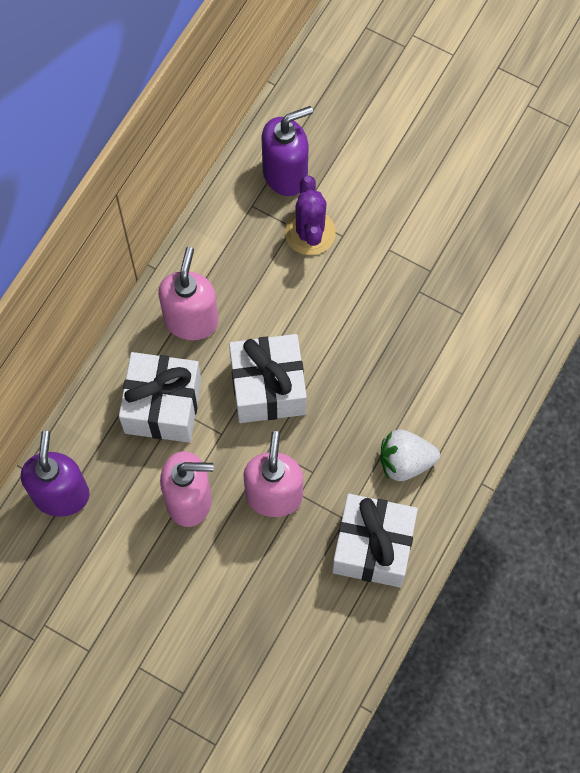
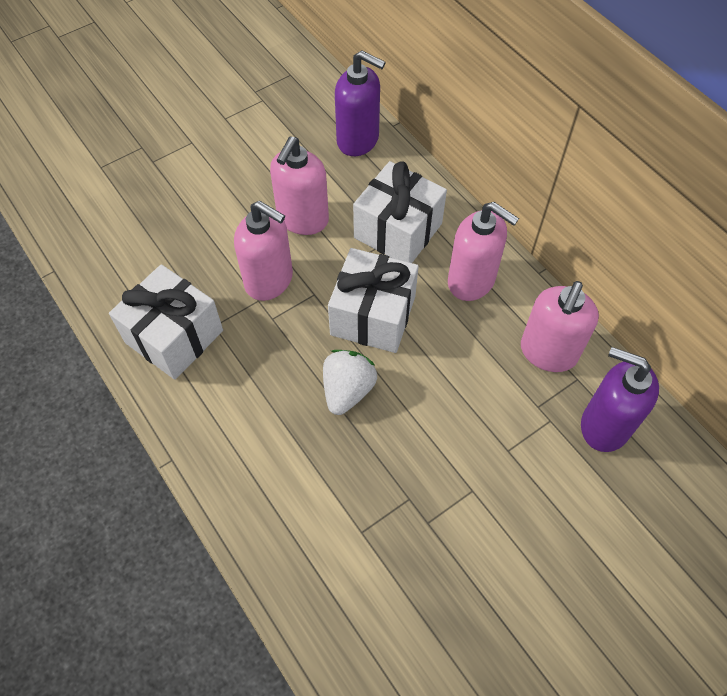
camera: 115 degrees right, 10 degrees down
(237, 235) = (548, 352): none -> pink soap dispenser
(285, 174) = (604, 425): purple soap dispenser -> purple soap dispenser turned 120 degrees clockwise
(310, 232) = (524, 420): purple cactus -> none
(405, 461) = (235, 400): white strawberry -> white strawberry (347, 390)

